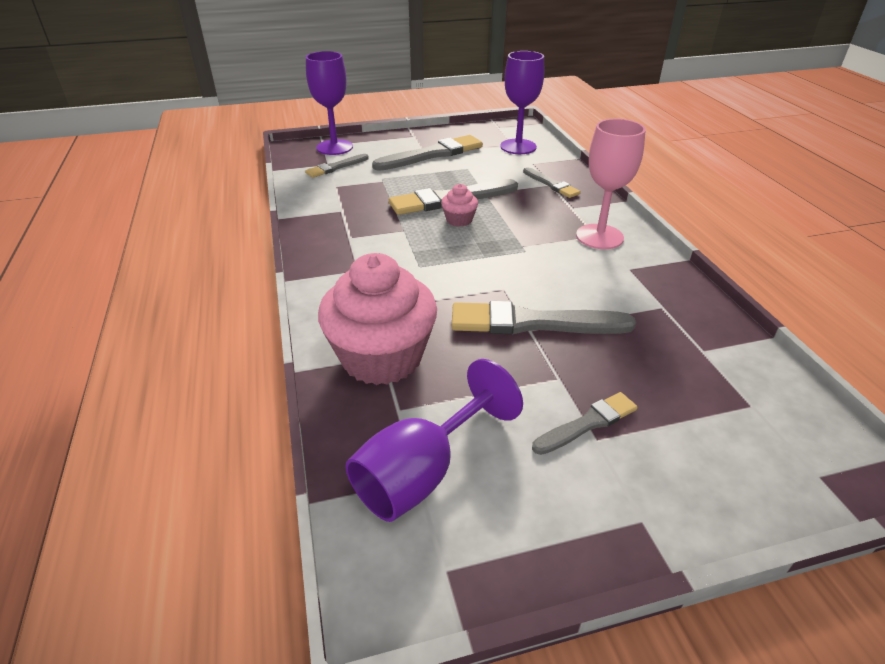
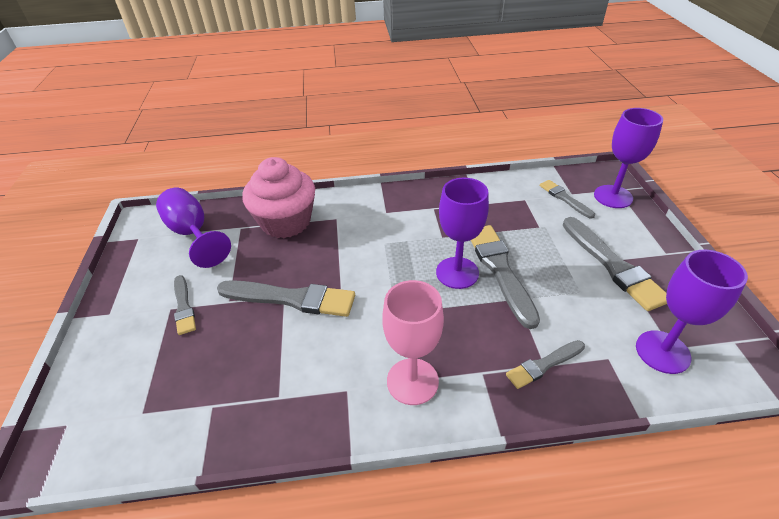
camera: 100 degrees right, 5 degrees up
(459, 220) = (457, 273): pink cupcake -> purple goblet
(533, 323) = (291, 298): grey brush -> grey brush turned 90 degrees clockwise

